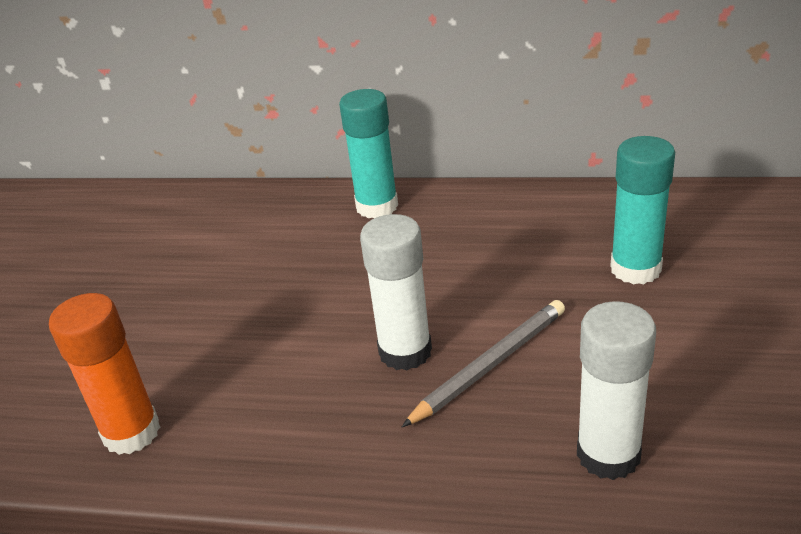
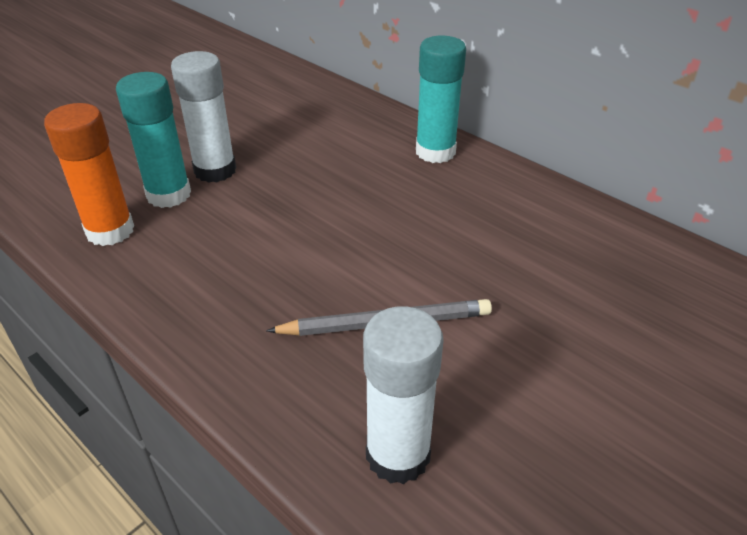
camera: 30 degrees right, 5 degrees up
(405, 351) = (335, 276): white glue stick -> white glue stick (215, 170)
(635, 269) = (597, 312): turquoise glue stick -> turquoise glue stick (168, 194)

